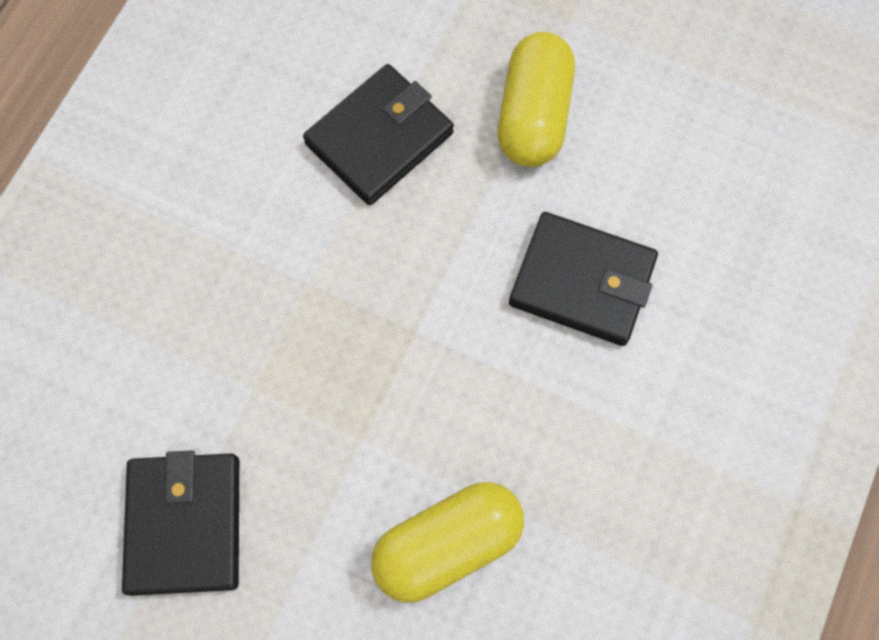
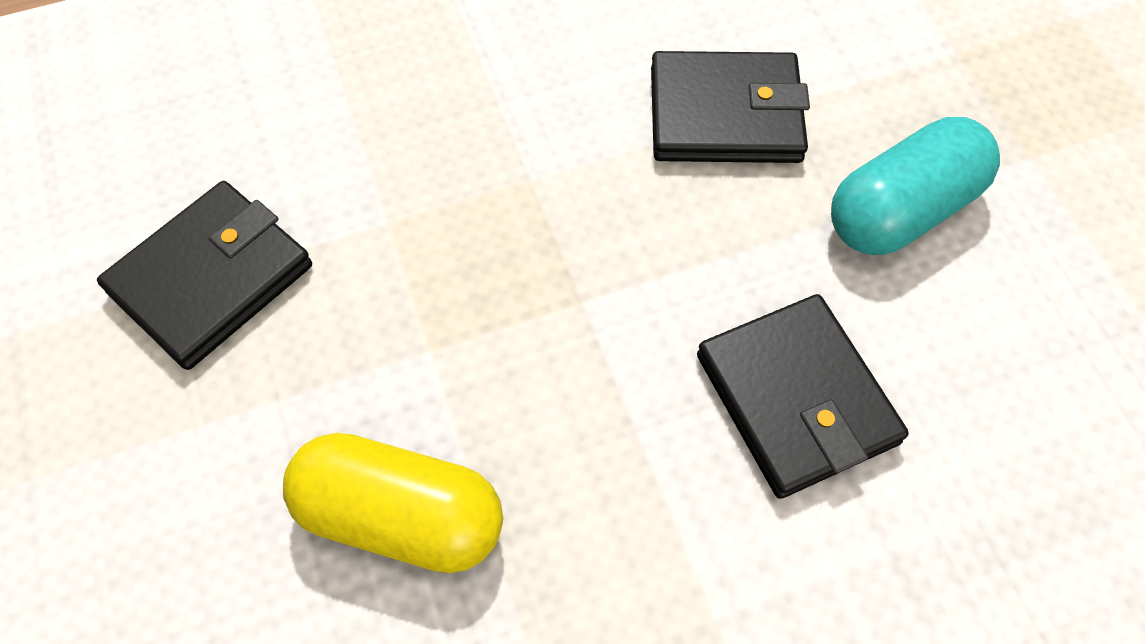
camera: 45 degrees right, 10 degrees down
(533, 115) = (902, 210): yellow capsule -> turquoise capsule

